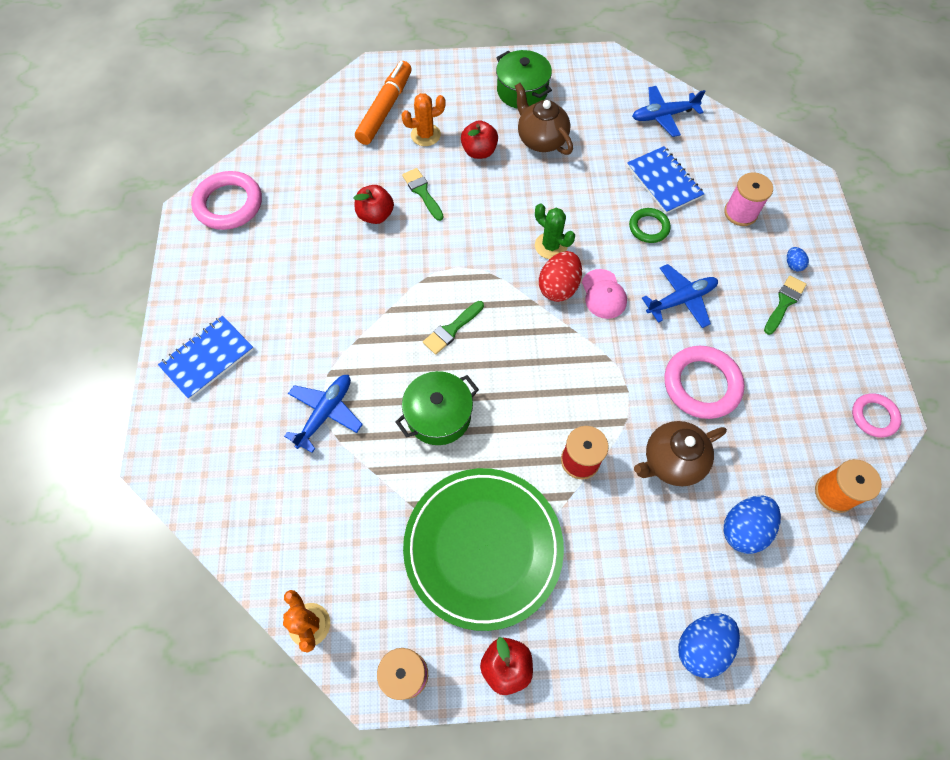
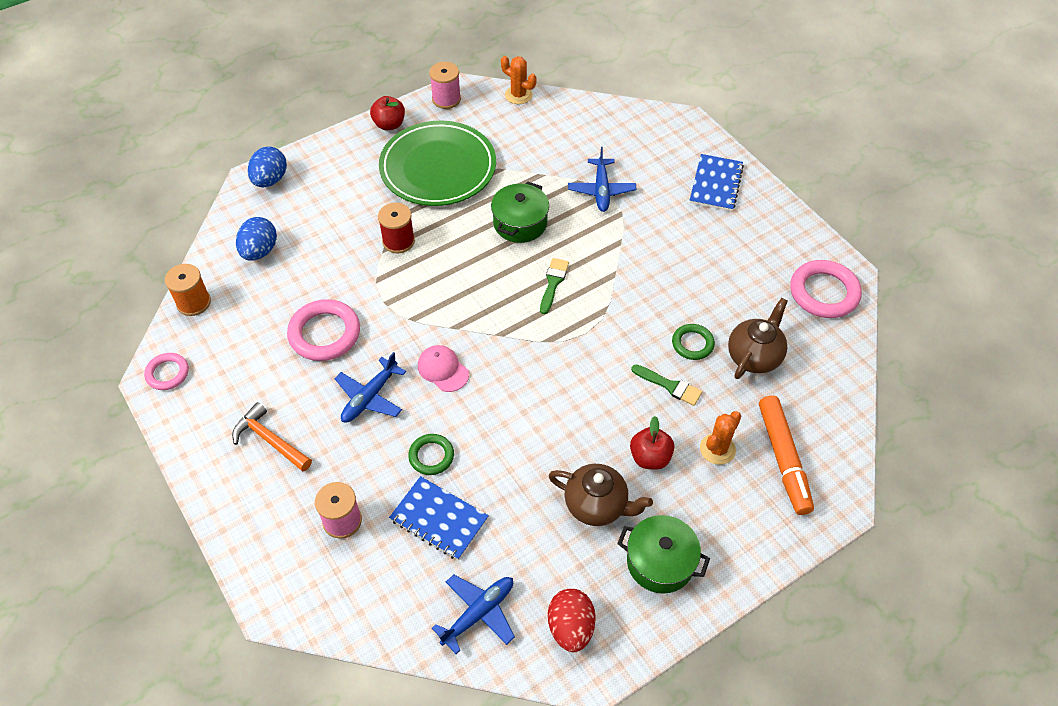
camera: 150 degrees right, 10 degrees down
(375, 215) = (692, 344): red apple -> green ring
(551, 246) = (515, 391): green cactus -> none
(558, 287) = (486, 357): red egg -> red egg (570, 627)
(671, 461) = (329, 269): brown teapot -> brown teapot (754, 356)
(784, 303) = (270, 440): green brush -> orange hammer
(793, 264) = (270, 485): blue egg -> none

